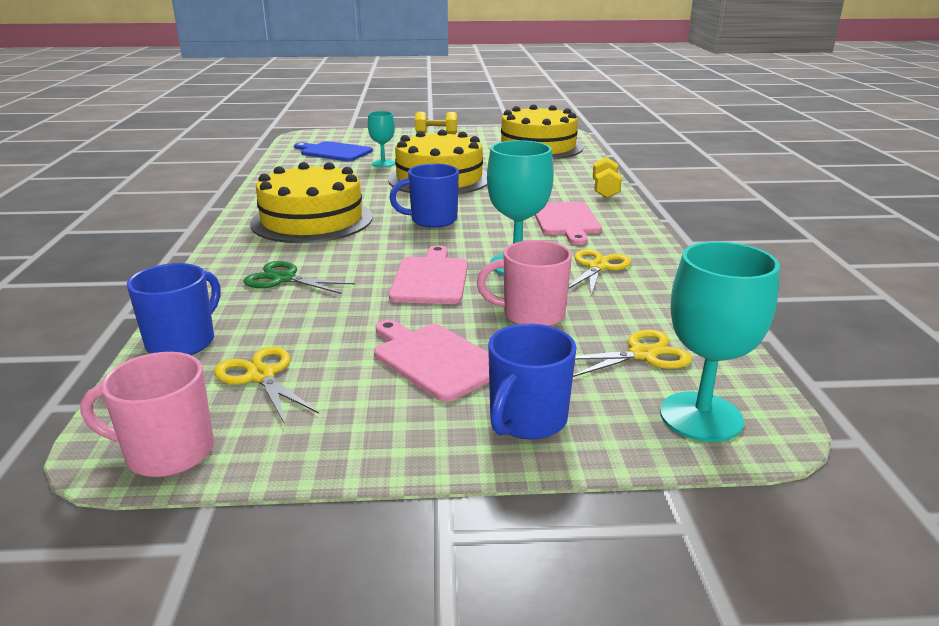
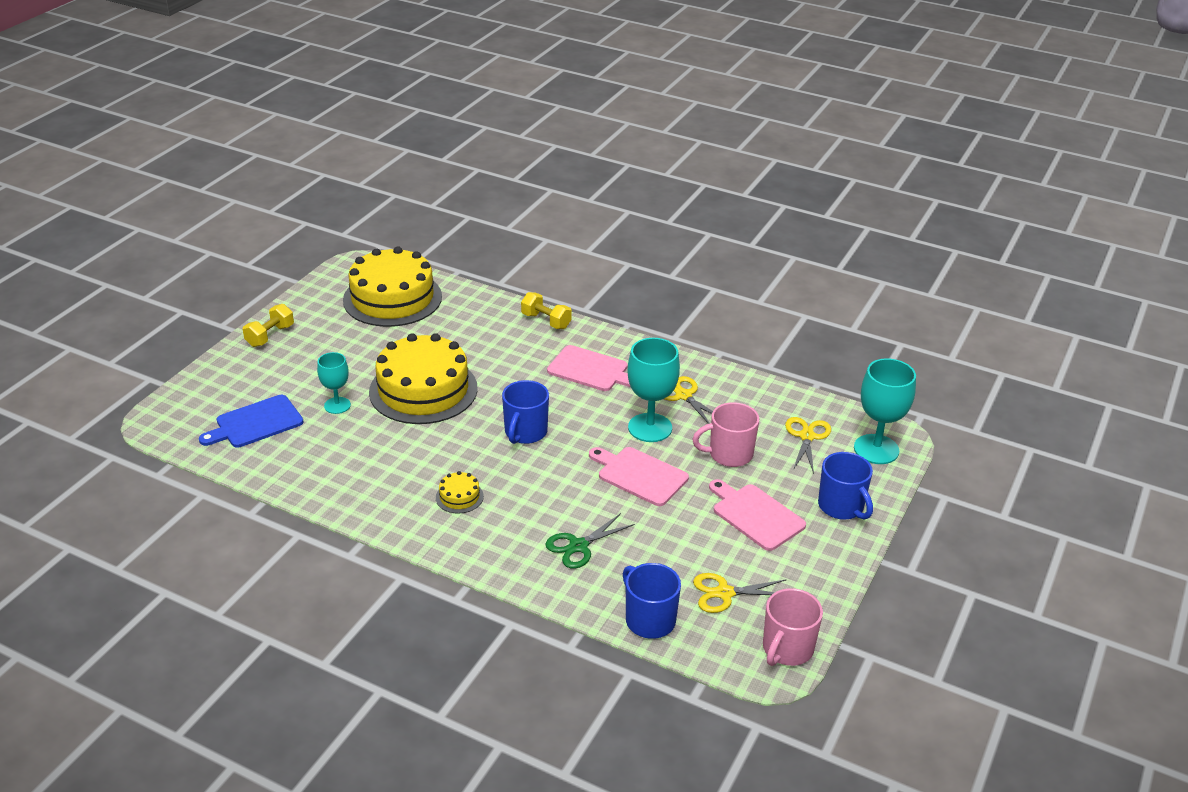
camera: 60 degrees left, 10 degrees up
(312, 220) = (459, 497): yellow cake -> yellow cake, size x0.40
(435, 359) = (755, 515): pink cutting board -> pink cutting board turned 60 degrees clockwise
(531, 315) = (729, 454): pink mug -> pink mug turned 45 degrees clockwise

